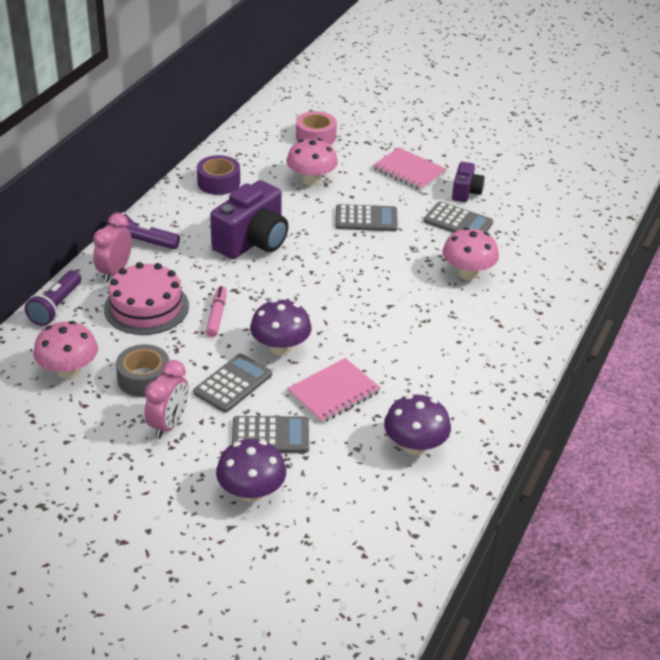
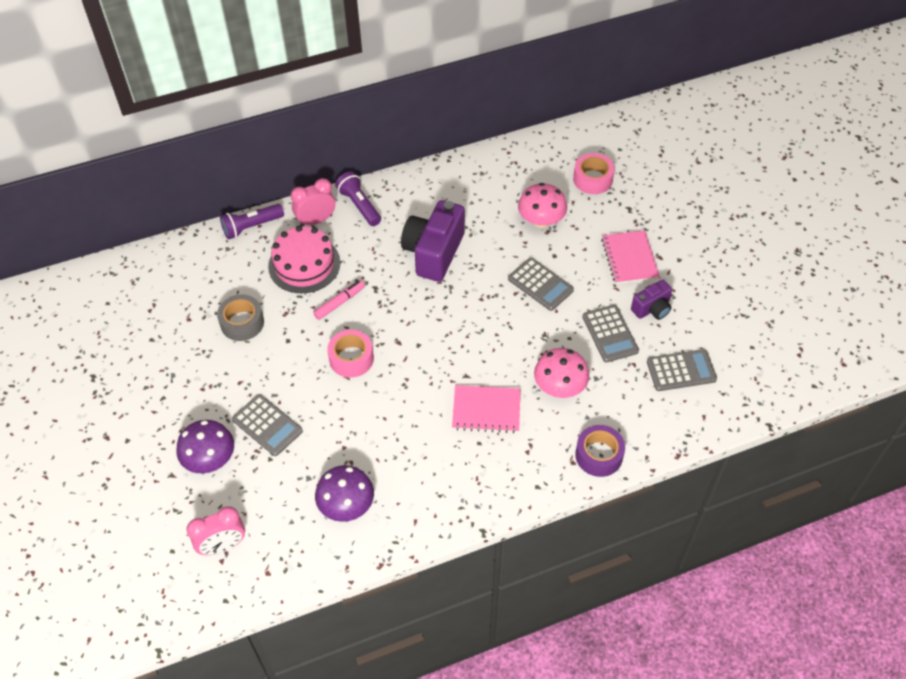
camera: 45 degrees right, 15 degrees up
(68, 370) = (207, 285): pink mushroom -> none
(168, 424) = (218, 370): pink clock -> pink clock (223, 546)
(218, 182) = (469, 182): purple tape -> purple tape (599, 455)
(233, 383) = (289, 366): grey calculator -> grey calculator (681, 370)
(252, 242) = (434, 253): purple camera -> purple camera turned 120 degrees clockwise
(280, 347) = (351, 358): purple mushroom -> pink tape
(333, 392) = (344, 421): pink notebook -> pink notebook (486, 410)

